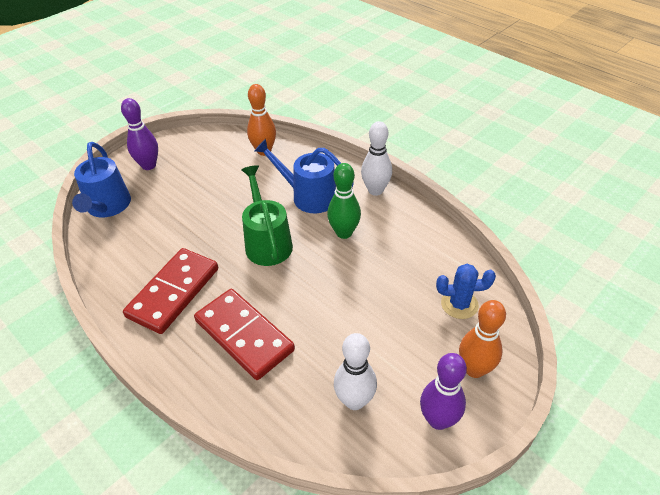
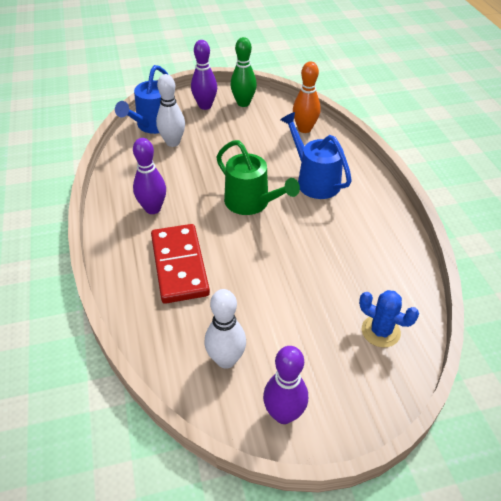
camera: 30 degrees right, 0 degrees up
(174, 292) = (153, 209): red domino -> purple bowling pin
(267, 242) = (251, 203): green watering can -> green watering can turned 120 degrees clockwise
(344, 233) = (322, 223): green bowling pin -> green bowling pin (243, 103)
(375, 190) = (378, 200): white bowling pin -> white bowling pin (173, 142)
(474, 369) = (350, 392): orange bowling pin -> none

